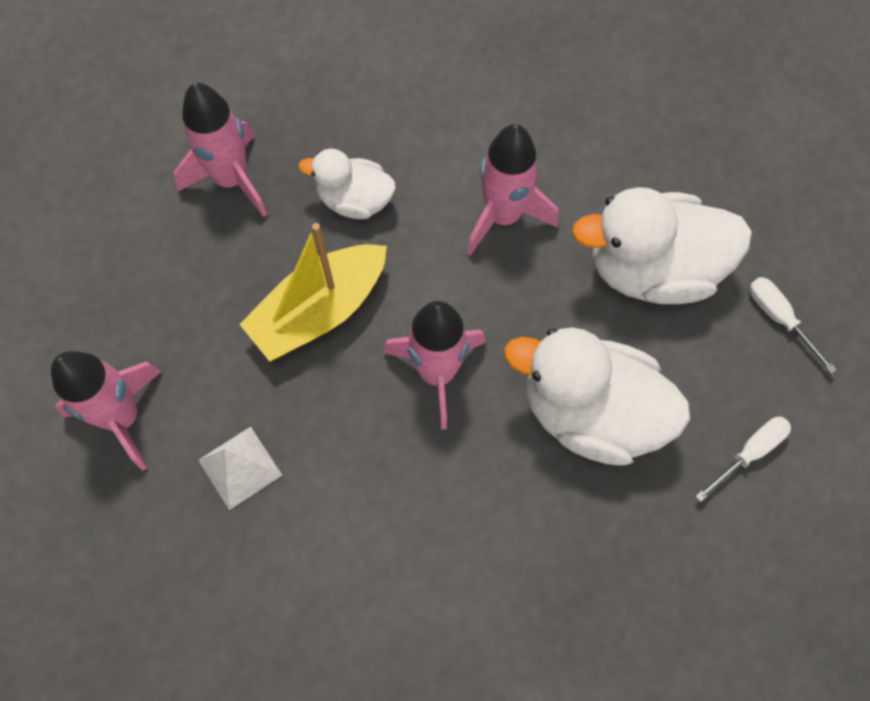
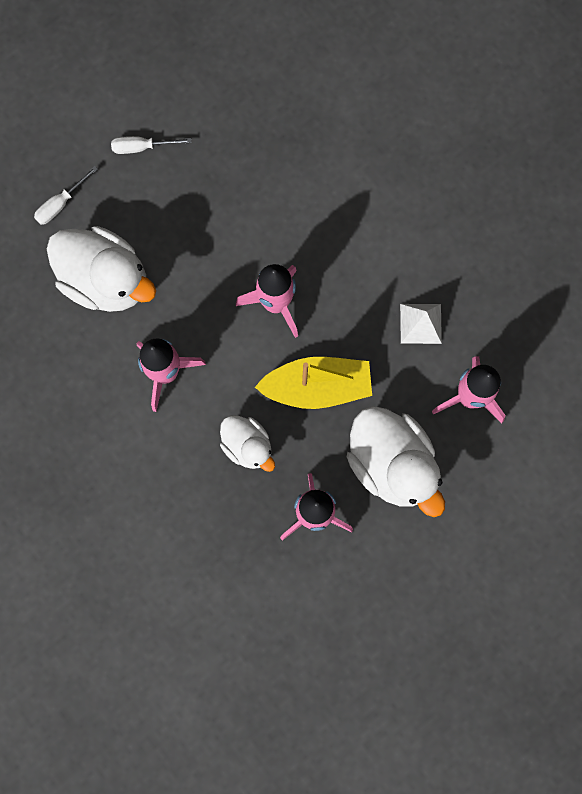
camera: 145 degrees left, 10 degrees up
(591, 413) = (208, 224): white duck -> white duck (392, 464)
(779, 318) = (60, 204): white screwdriver -> white screwdriver turned 45 degrees clockwise

